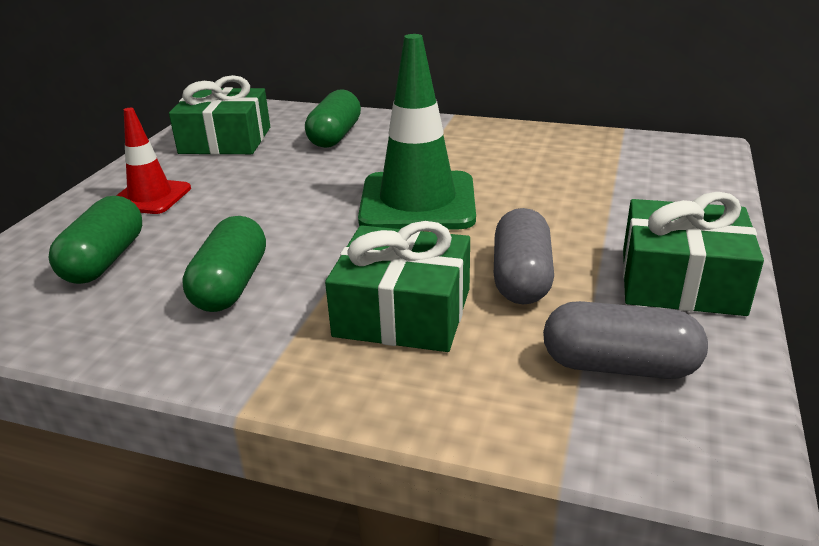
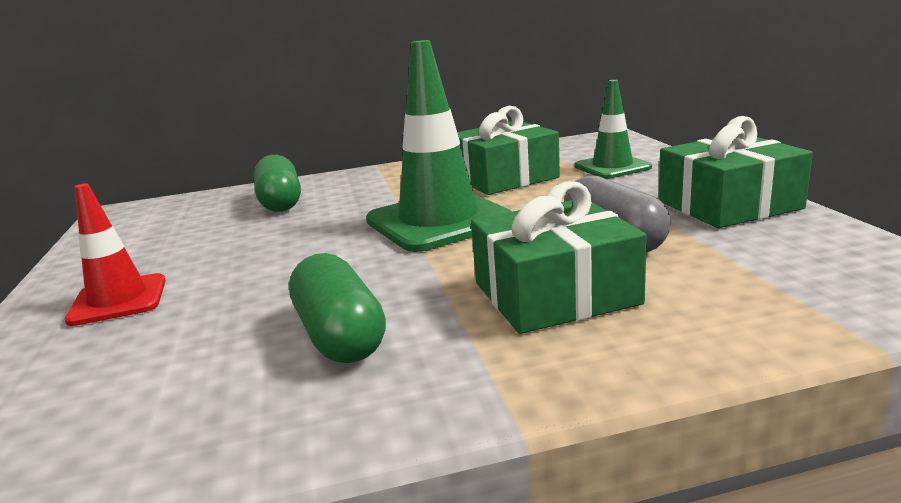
camera: 30 degrees left, 10 degrees down
(104, 260) = (132, 371): green capsule -> none
(225, 140) = (153, 234): green gift -> green gift (504, 177)
(619, 366) = (782, 263): grey capsule -> none
(646, 191) = (612, 167): none -> green traffic cone

